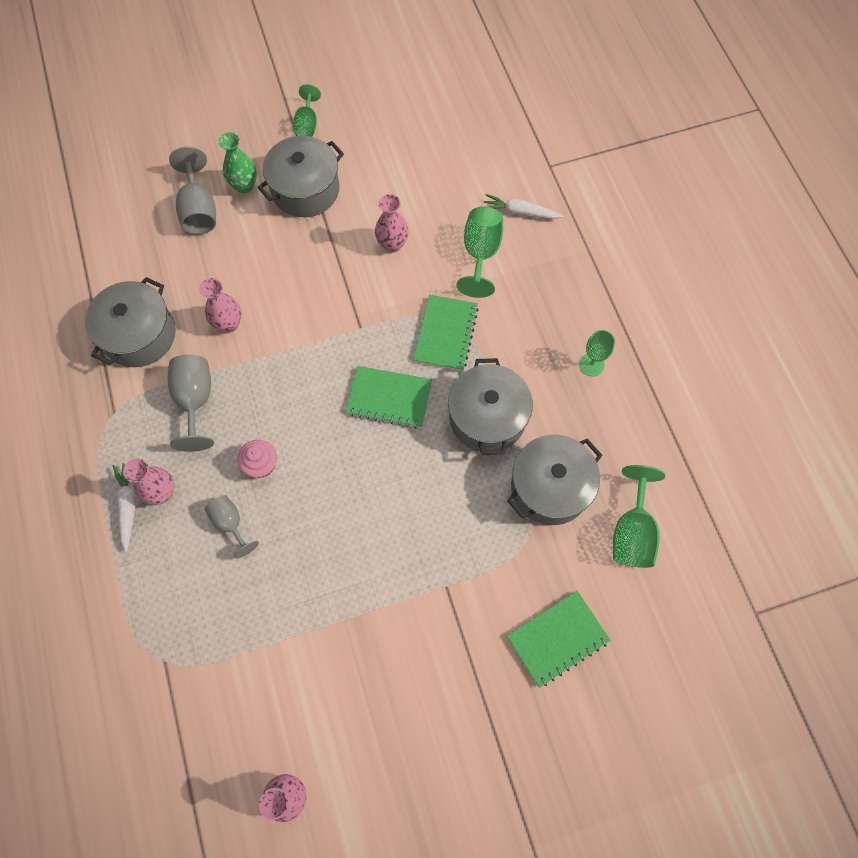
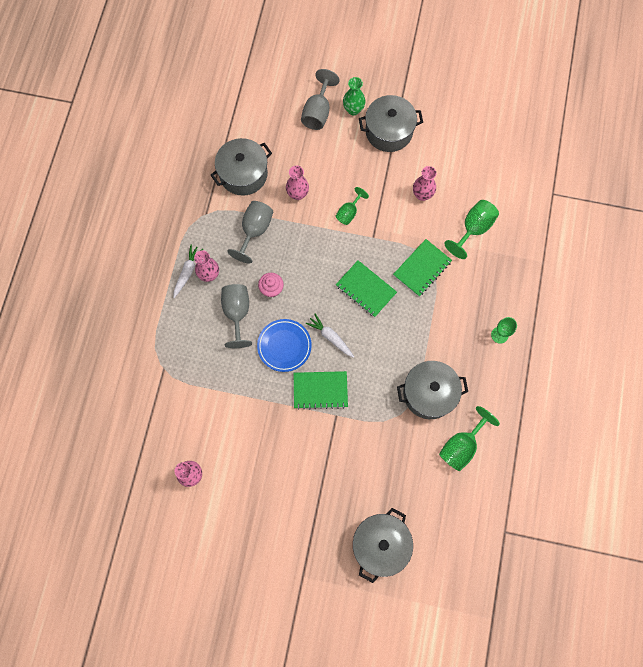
camera: 30 degrees right, 5 degrees up
(230, 523) = (237, 313): grey goblet -> grey goblet, size x1.57
(307, 124) = (414, 87): green goblet -> green goblet (349, 213)
(322, 532) = (284, 346): none -> blue plate
(487, 418) = (417, 332): grey pot -> grey pot (380, 544)
(520, 212) = (514, 215): white carrot -> white carrot (330, 337)
(557, 638) = (381, 479): green notebook -> green notebook (320, 390)

